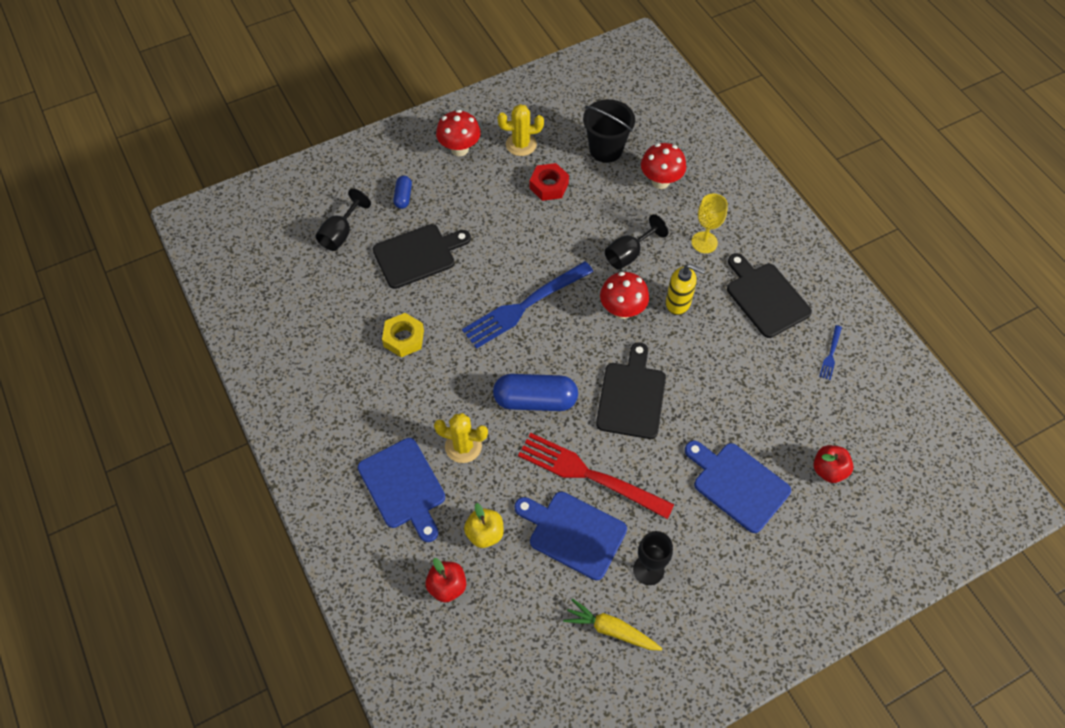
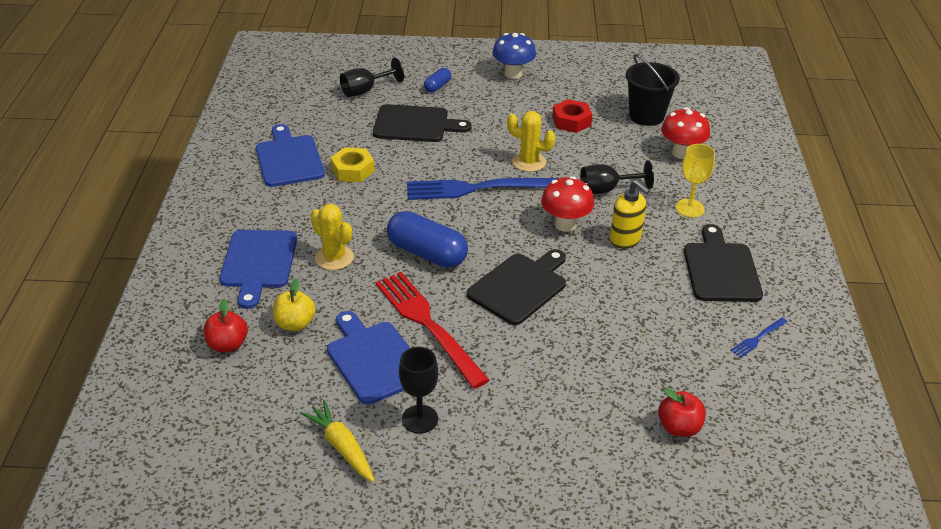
camera: 30 degrees right, 20 degrees down
(459, 149) = (513, 74): red mushroom -> blue mushroom
(521, 144) = (570, 88): yellow cactus -> yellow cactus (529, 162)
(737, 484) = (569, 395): blue cutting board -> blue cutting board (289, 159)

